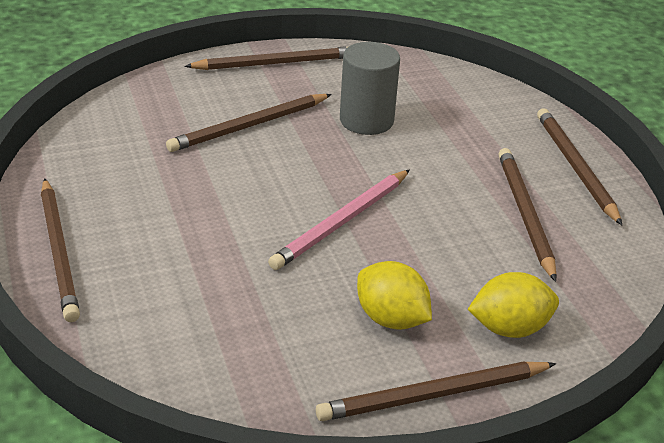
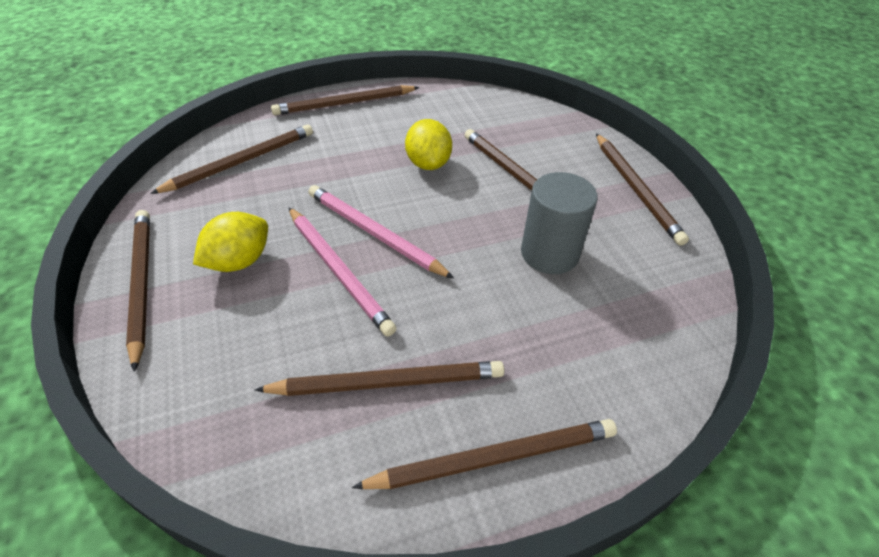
camera: 90 degrees right, 10 degrees up
(194, 342) = (241, 162): none -> brown pencil
(399, 245) = (338, 271): none -> pink pencil
(509, 328) = (204, 345): yellow lemon -> yellow lemon (428, 164)

